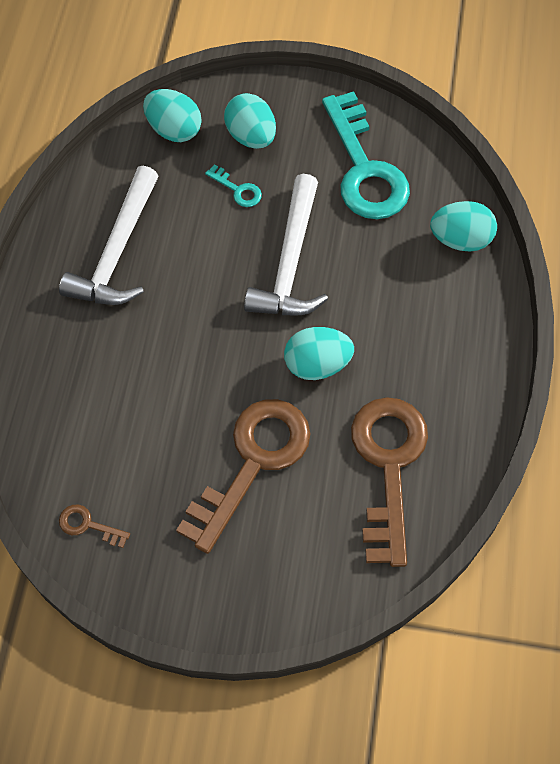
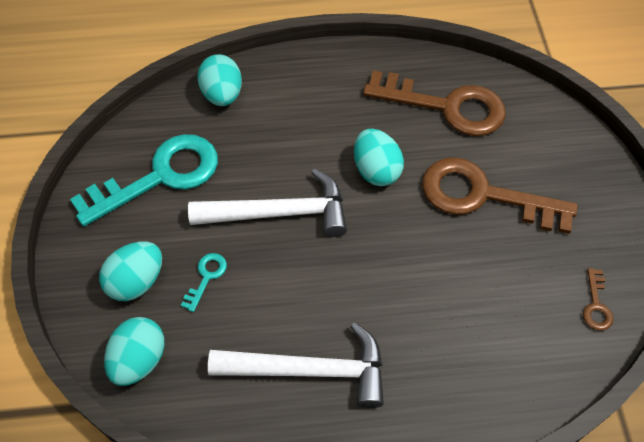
camera: 105 degrees left, 5 degrees down
(388, 466) = (446, 106): brown key -> brown key turned 150 degrees counterclockwise

